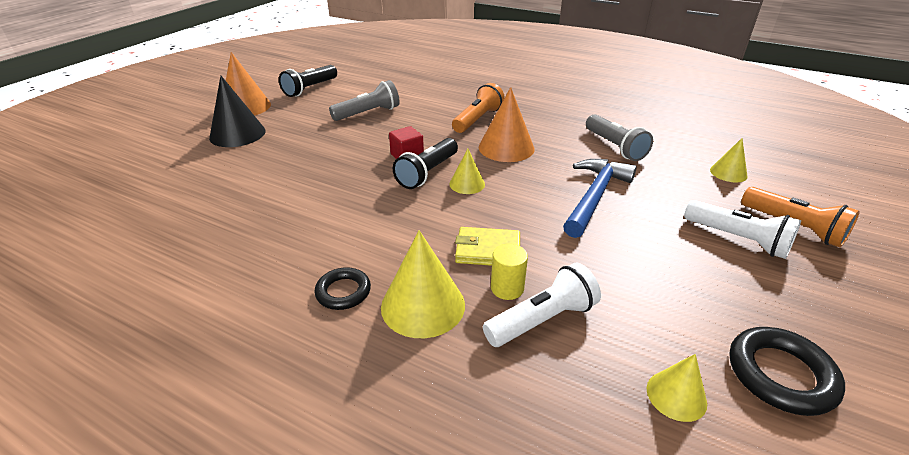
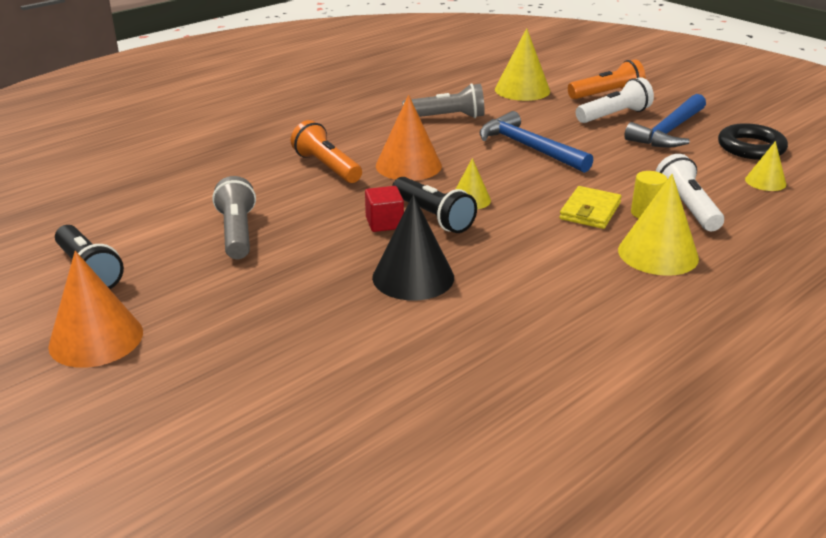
camera: 70 degrees left, 5 degrees down
(237, 134) = (203, 349): black cone -> black cone (413, 277)
(343, 292) = (628, 291): black ring -> none
(728, 173) = (522, 90): yellow cone -> yellow cone, size x1.75
(743, 287) = (669, 131): none -> blue hammer

